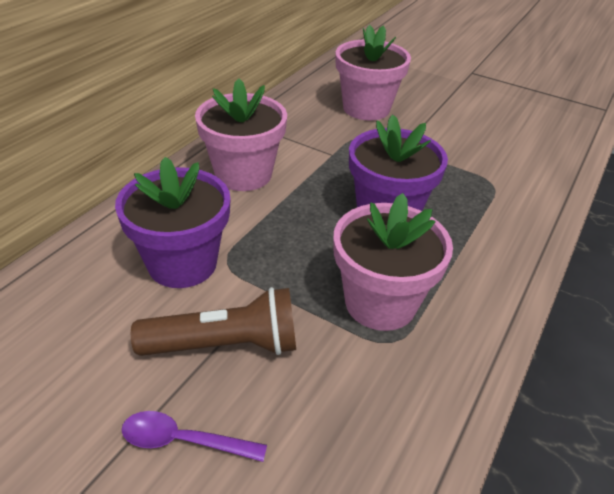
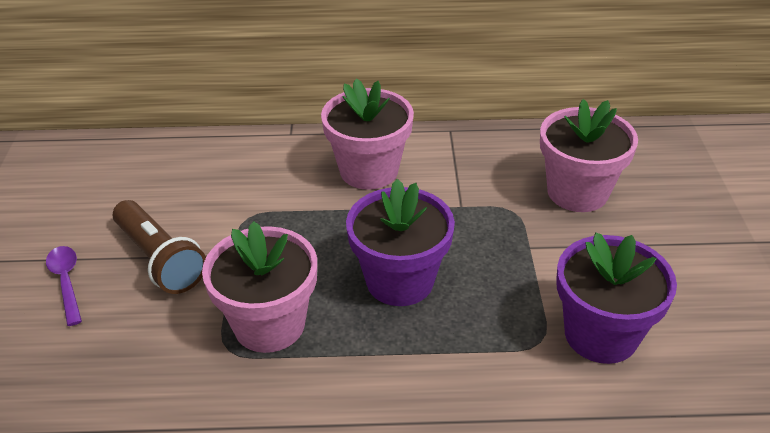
camera: 60 degrees right, 0 degrees up
(182, 263) = (227, 197): purple flower pot -> purple flower pot (601, 334)

